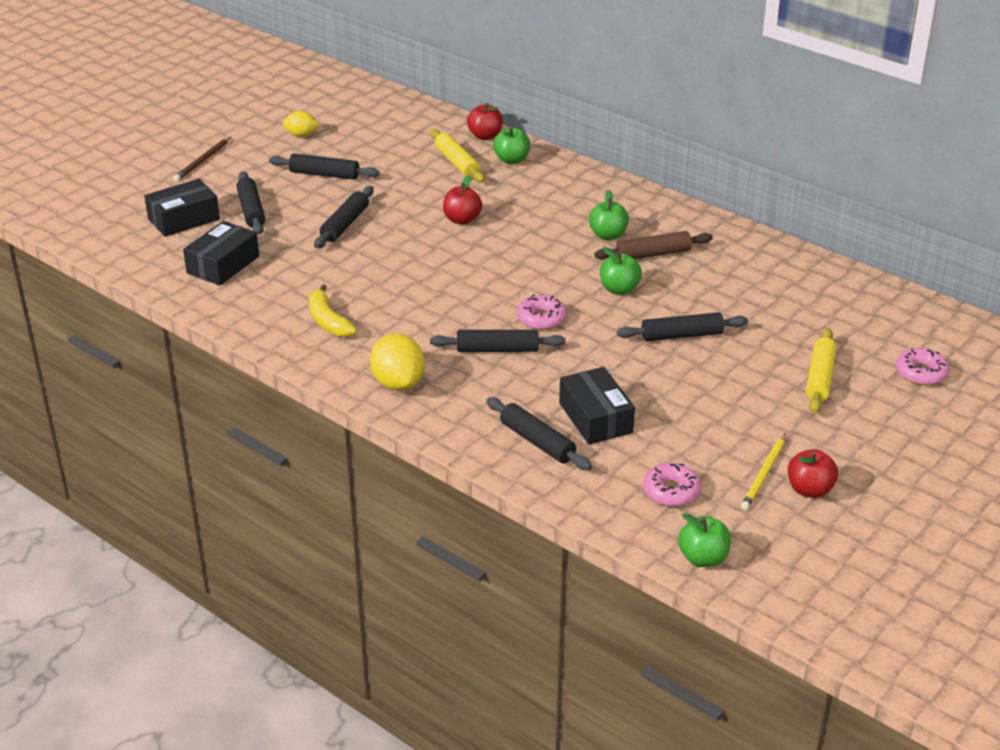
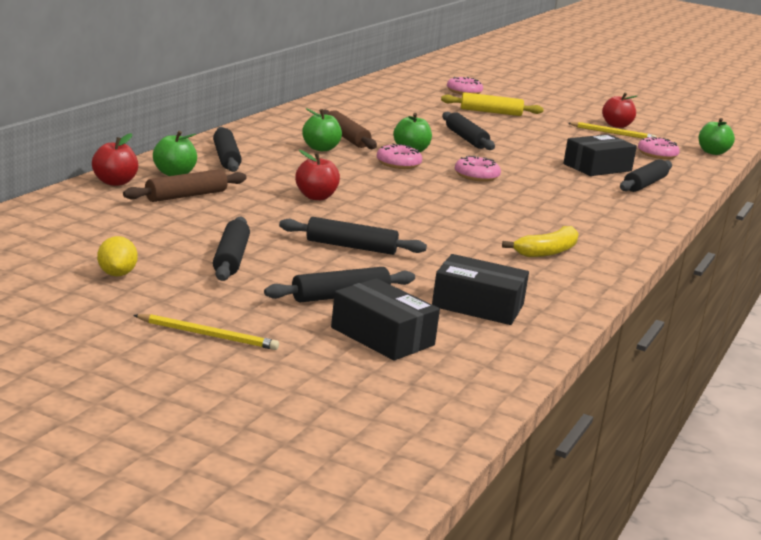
camera: 105 degrees left, 15 degrees down
(203, 161) = (208, 335): brown pencil -> yellow pencil
(398, 383) = (618, 225): yellow lemon -> none
(457, 163) = (186, 196): yellow rolling pin -> brown rolling pin
(497, 349) = (535, 191): black rolling pin -> black rolling pin (226, 158)
(570, 275) = (398, 164): none -> pink donut

